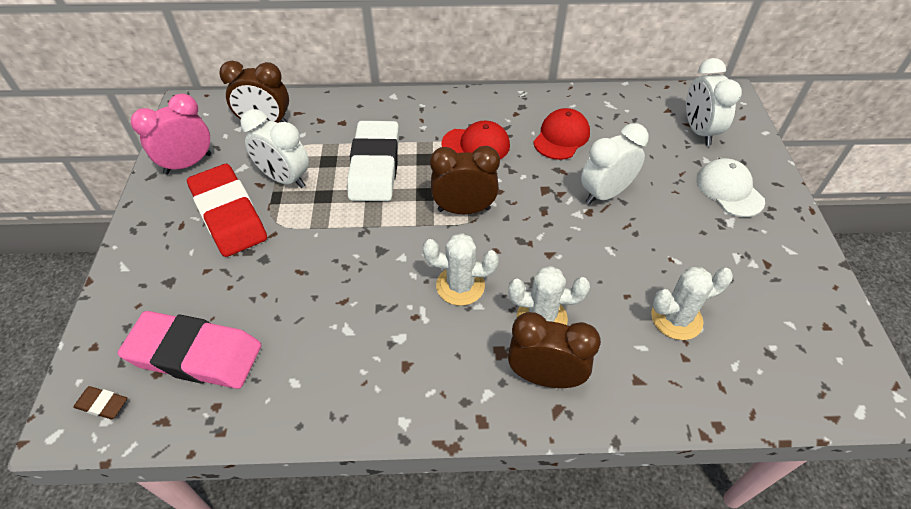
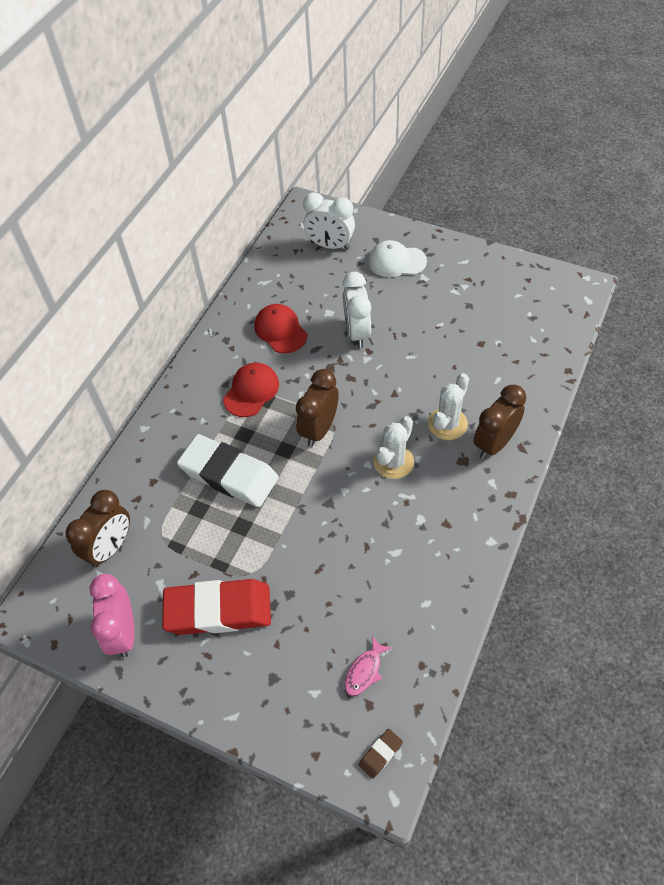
camera: 60 degrees left, 5 degrees up
(195, 354) = (364, 671): pink eraser -> pink fish
(285, 179) = (200, 551): white clock -> none
(676, 318) = (485, 349): white cactus -> none

